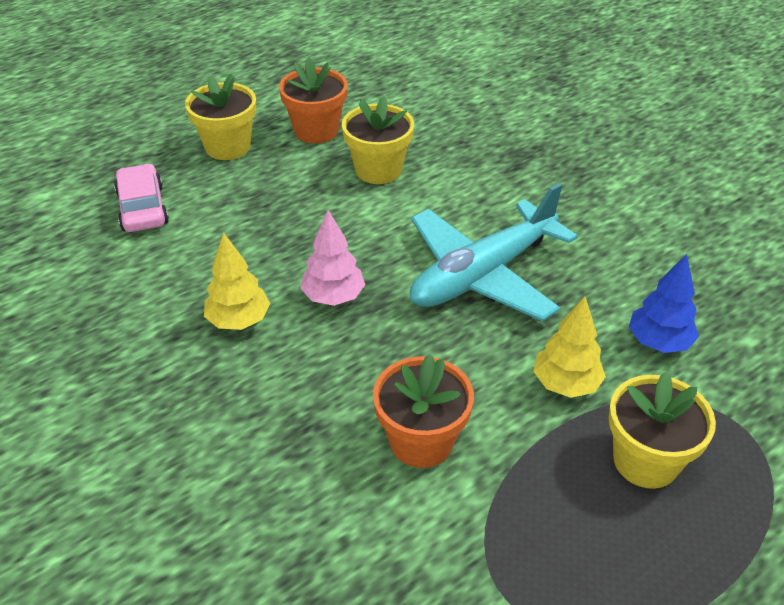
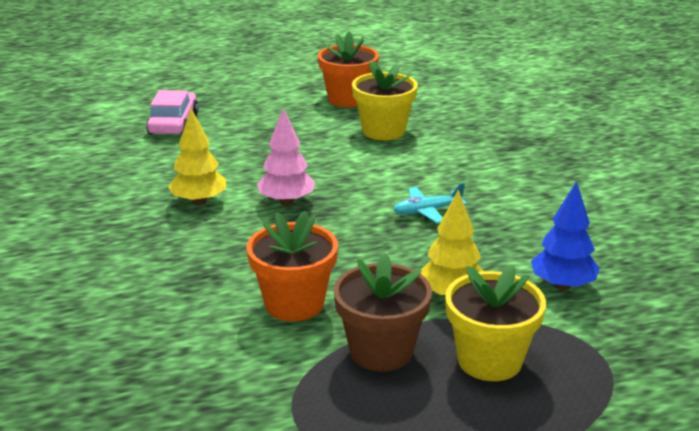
camera: 20 degrees right, 15 degrees down
(227, 147) = (267, 98): yellow flower pot -> none
(482, 275) = (427, 211): turquoise plane -> turquoise plane, size x0.41
(541, 480) = (381, 351): none -> brown flower pot

